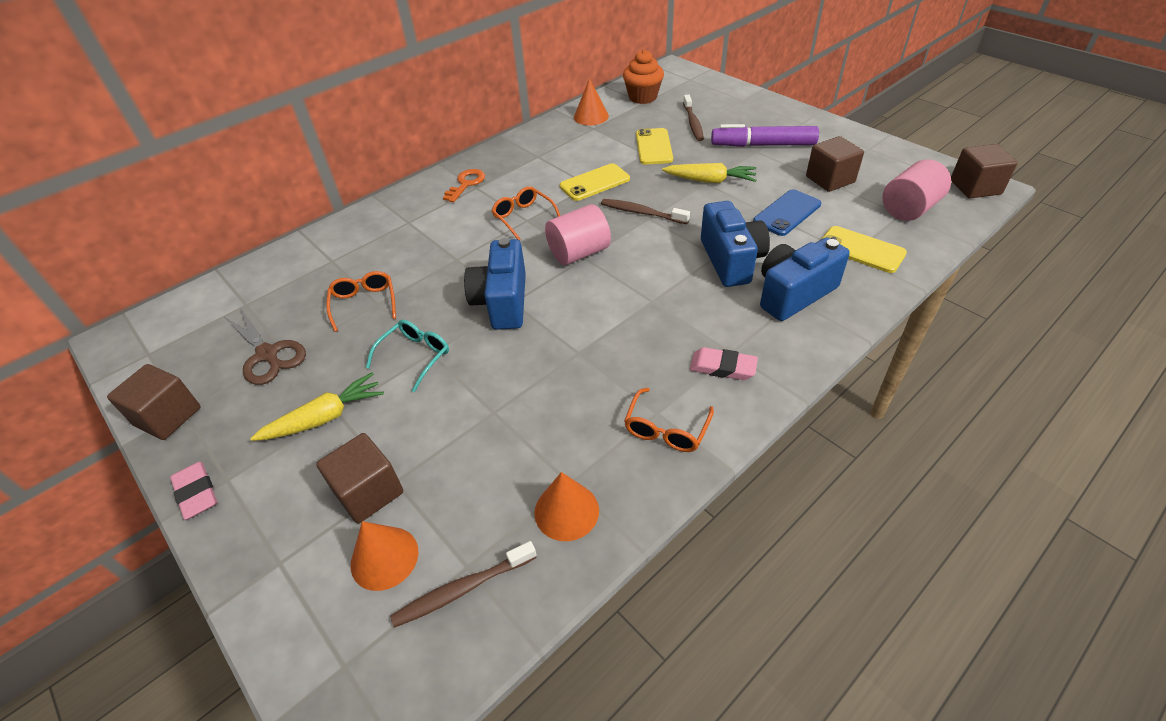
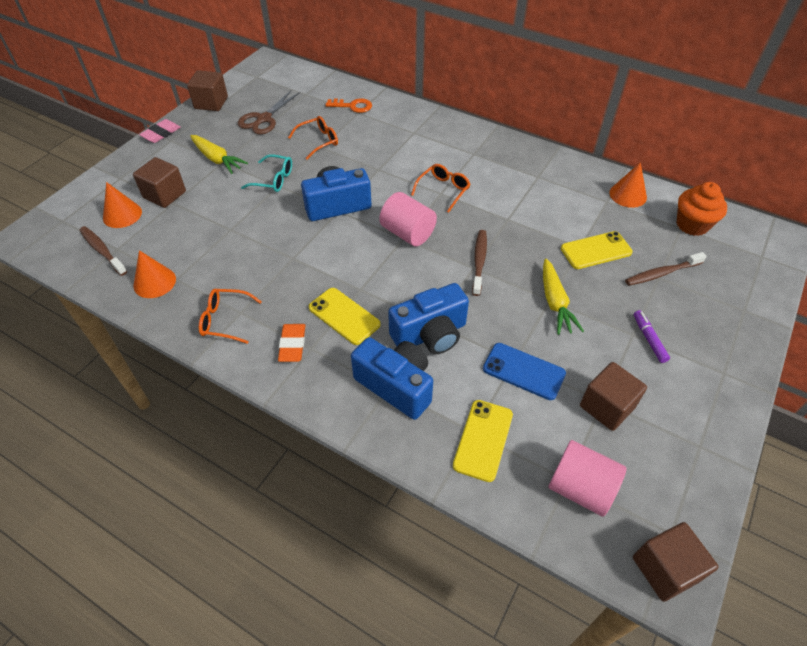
camera: 70 degrees right, 5 degrees up
(466, 184) = (475, 147): orange key -> orange key (352, 106)
(595, 183) = (513, 221): yellow phone -> yellow phone (344, 316)
(722, 367) = (292, 345): pink eraser -> orange eraser
(763, 145) = (649, 339): purple marker -> purple marker, size x0.51

